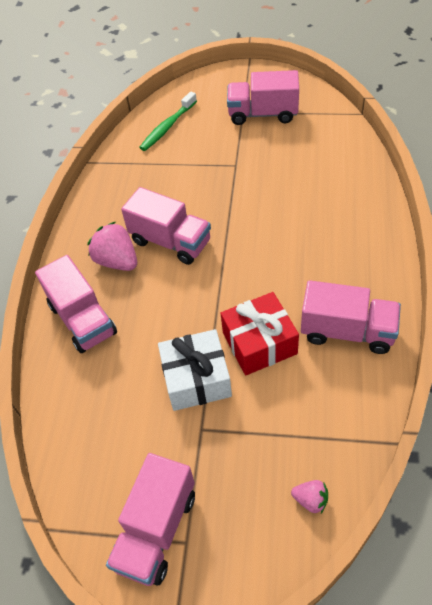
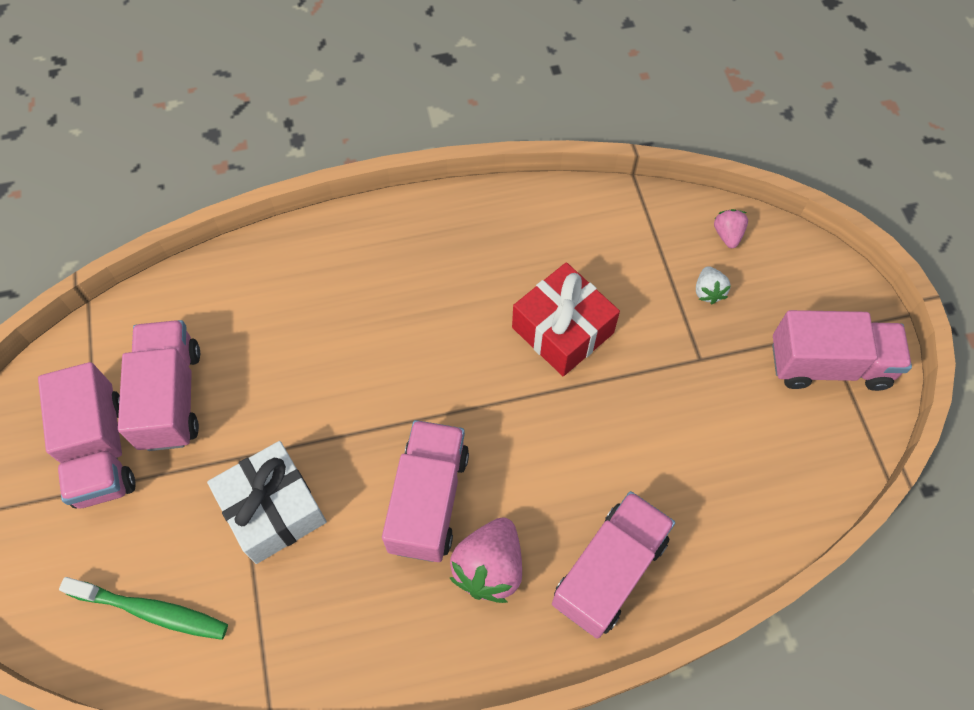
camera: 115 degrees left, 10 degrees up
(196, 379) = (640, 385): white gift -> white gift (273, 509)
(258, 459) = (708, 291): none -> white strawberry
(347, 331) = (512, 242): pink truck -> pink truck (170, 397)

